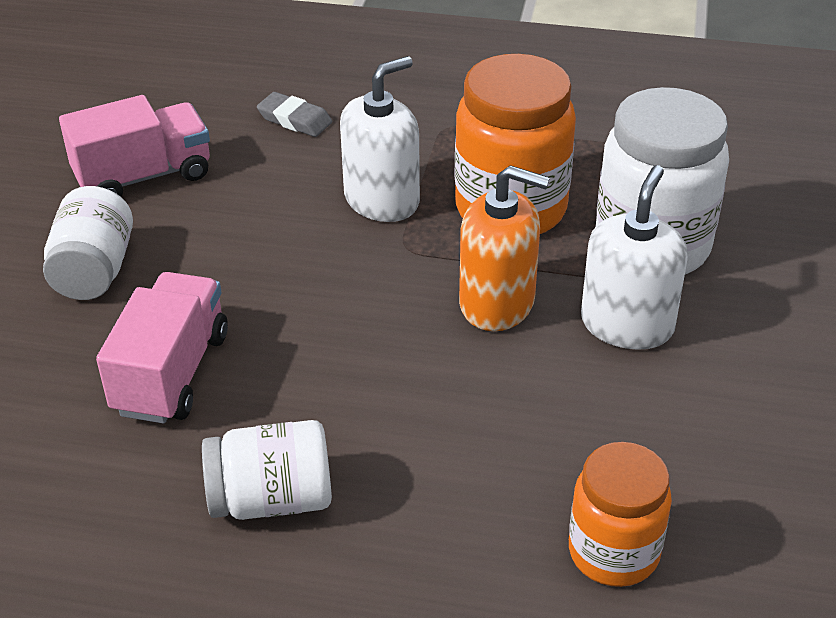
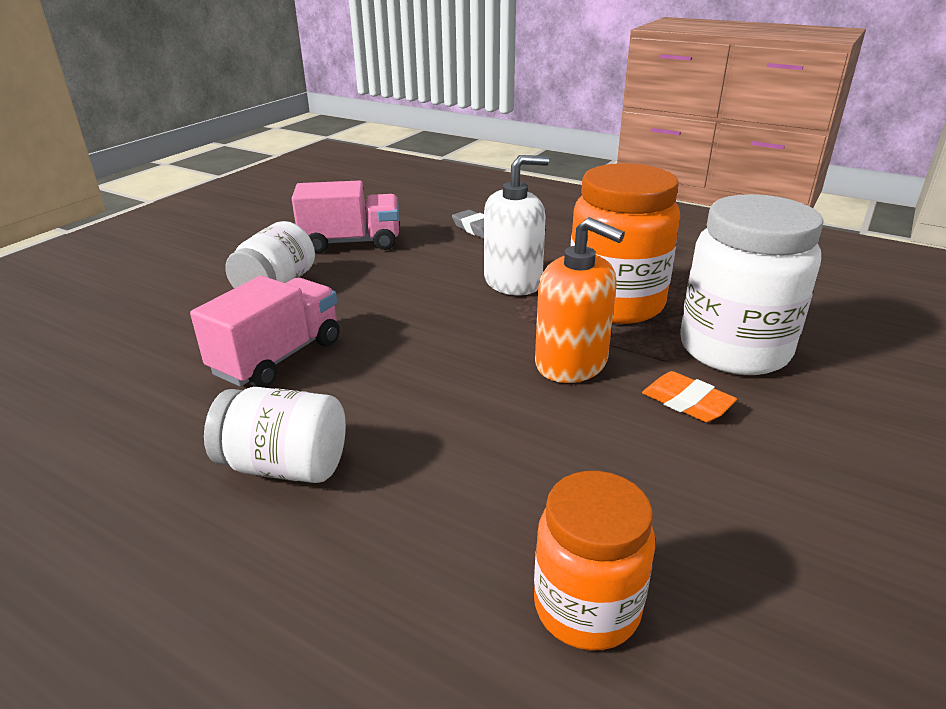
camera: 20 degrees right, 10 degrees down
(627, 324) = (687, 402): white soap dispenser -> orange eraser

